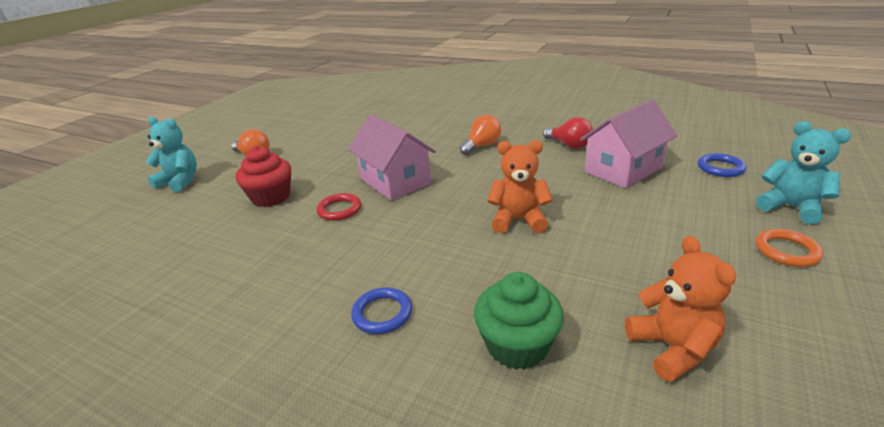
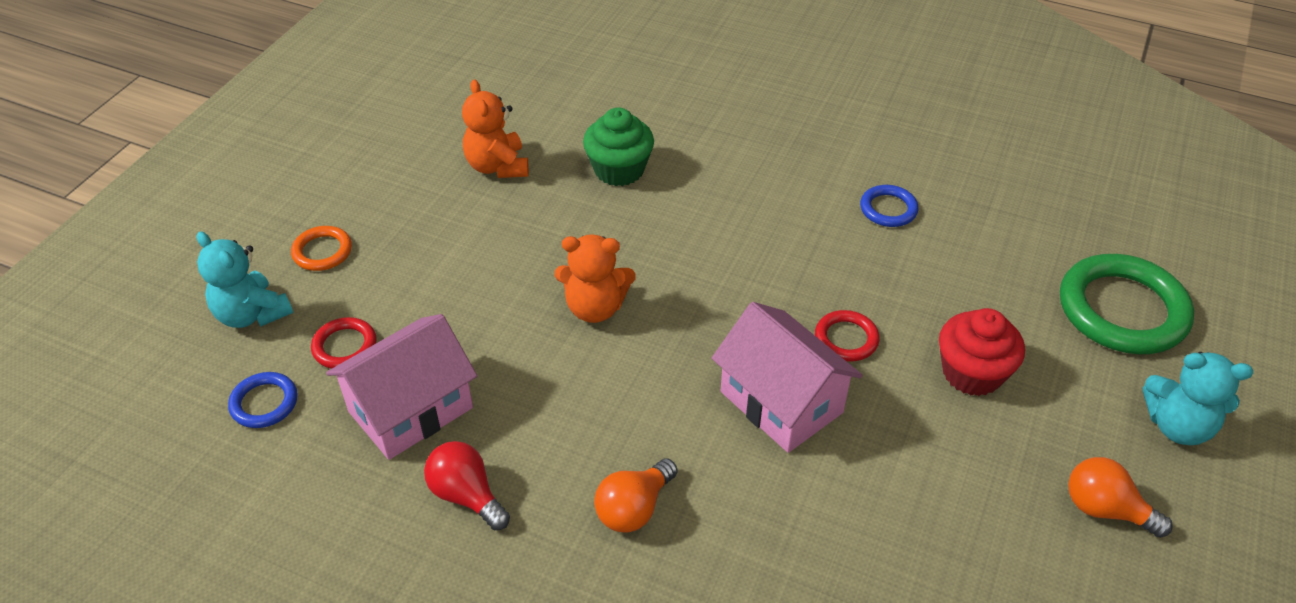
camera: 175 degrees right, 15 degrees up
(135, 231) = (1122, 310): none -> green ring
(382, 313) = (740, 196): blue ring -> blue ring (888, 209)
(695, 193) = (345, 346): none -> red ring

